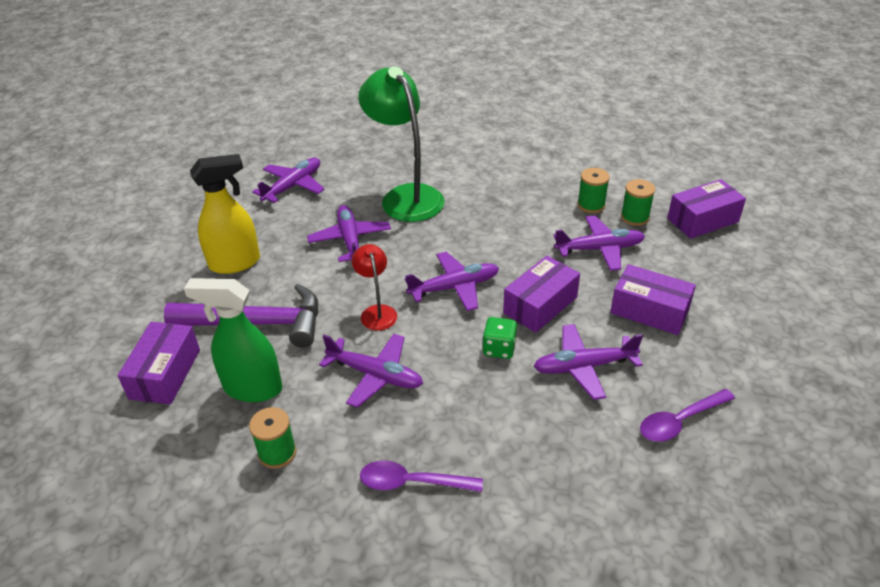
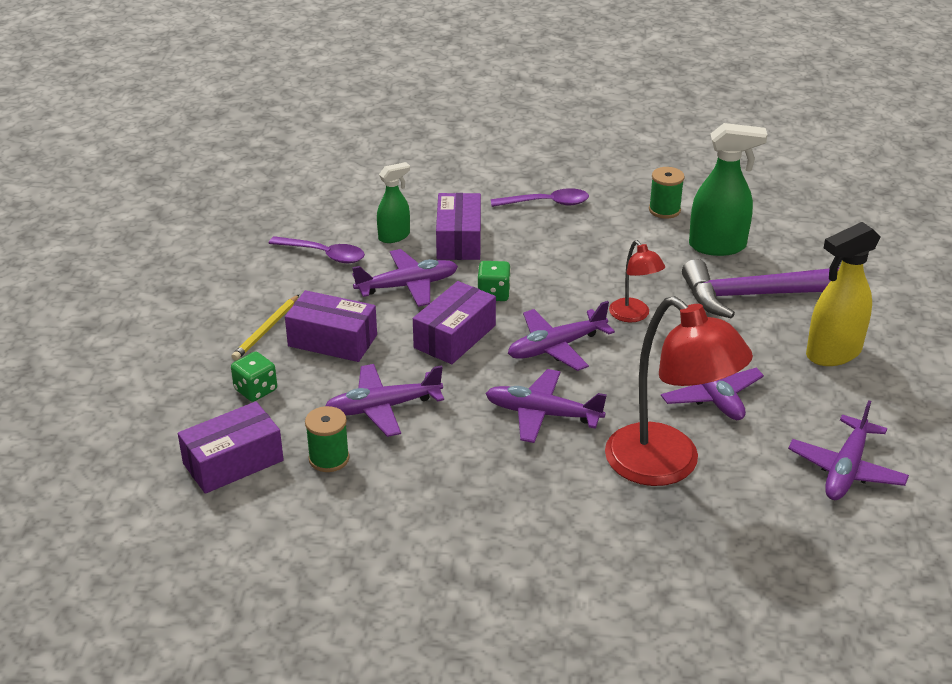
camera: 170 degrees right, 5 degrees down
(165, 374) = (808, 249): purple box -> purple box (459, 240)
(375, 375) = (608, 264): purple plane -> purple plane (542, 414)
(405, 196) = (667, 466): green lamp -> red lamp
(591, 205) = (390, 474): green spool -> none
(602, 442) = (394, 236): none -> green spray bottle
(680, 421) = (323, 254): purple spoon -> purple spoon turned 60 degrees clockwise
(704, 271) = (255, 390): none -> green dice
(713, 327) = (266, 330): none -> yellow pencil

